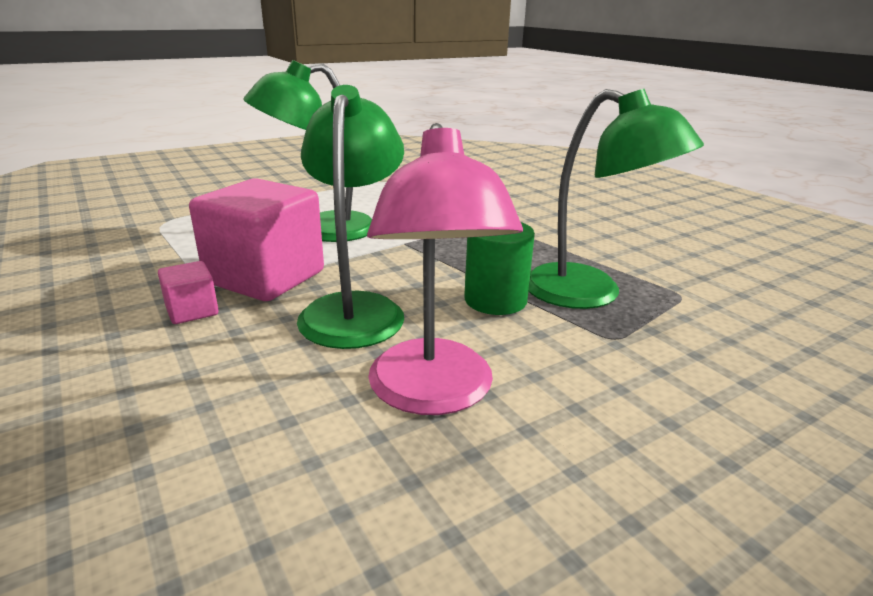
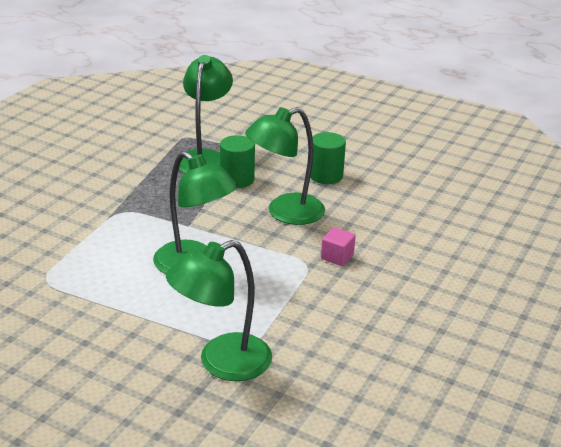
camera: 120 degrees left, 5 degrees up
(165, 210) = (222, 363): none -> green lamp
(265, 277) = (281, 253): pink cube -> none
(434, 394) = (326, 176): pink lamp -> green cylinder

